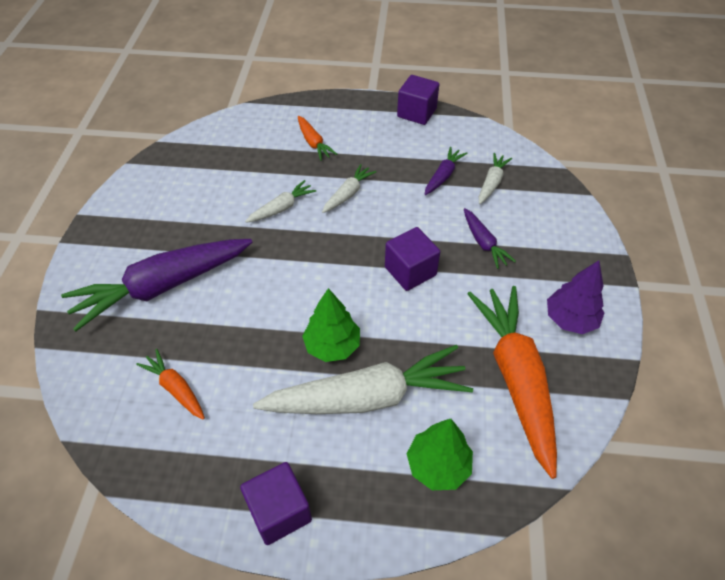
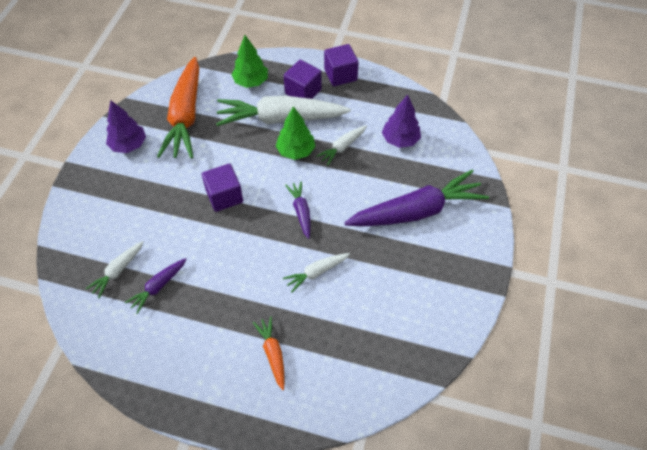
camera: 170 degrees left, 5 degrees up
(175, 388) = (400, 140): orange carrot -> purple tree
(348, 194) = (253, 279): white carrot -> white carrot (342, 147)
(416, 113) = (147, 384): purple cube -> purple cube (303, 92)
(483, 243) = (157, 211): purple carrot -> purple carrot (301, 212)

